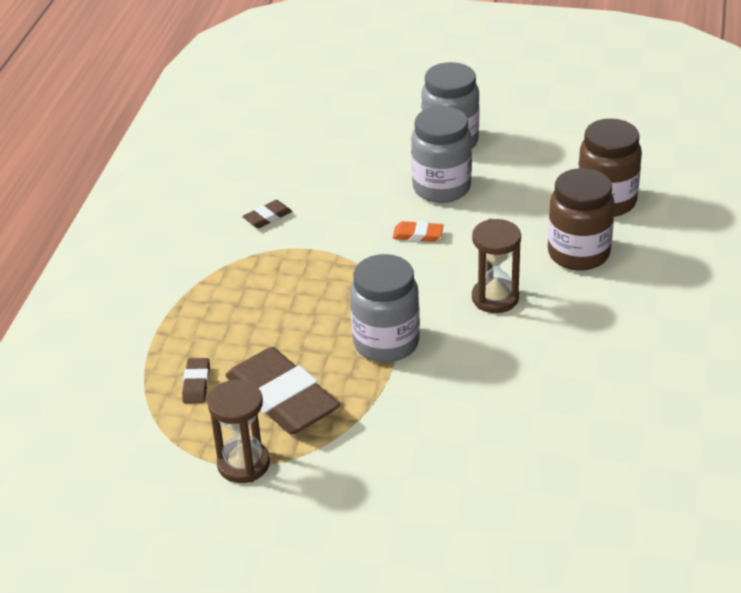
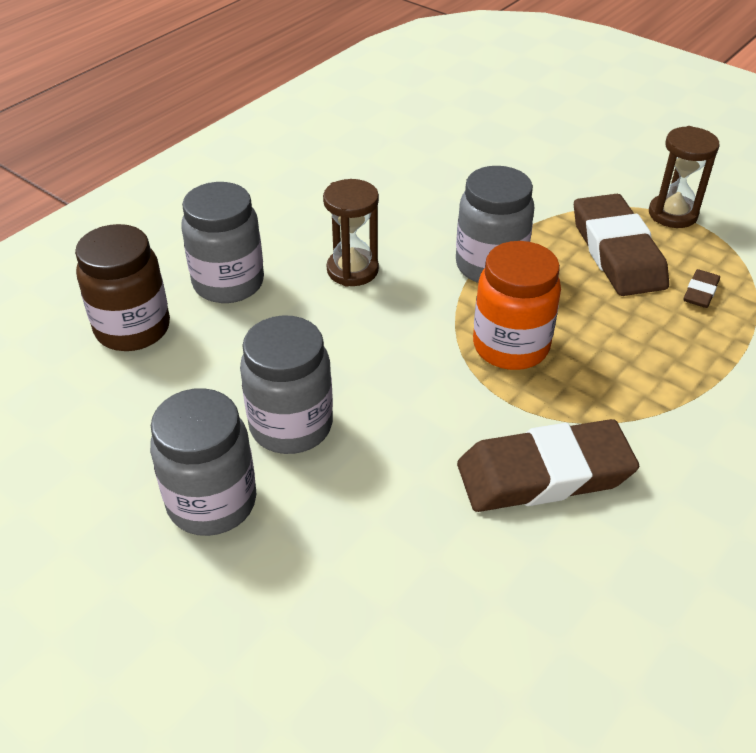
camera: 155 degrees left, 5 degrees up
(267, 217) = (544, 473): brown eraser -> brown eraser, size x2.33
(331, 284) = (510, 346): none -> orange jar
(418, 235) = (372, 370): orange eraser -> none
(578, 254) = (228, 283): brown jar -> grey jar

